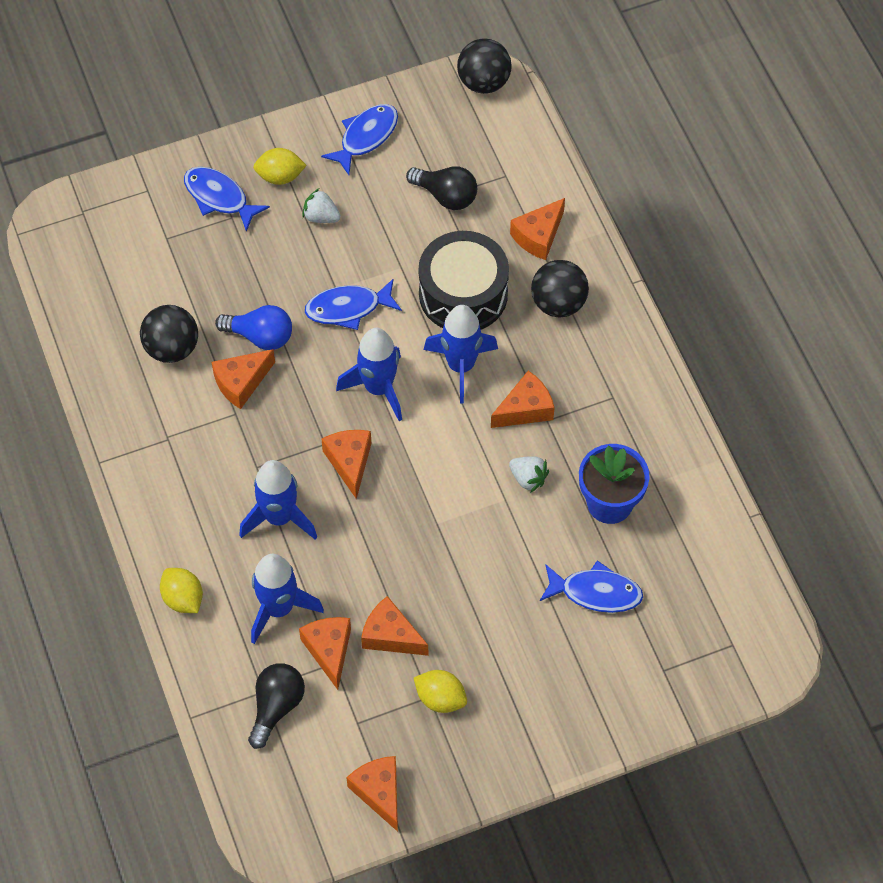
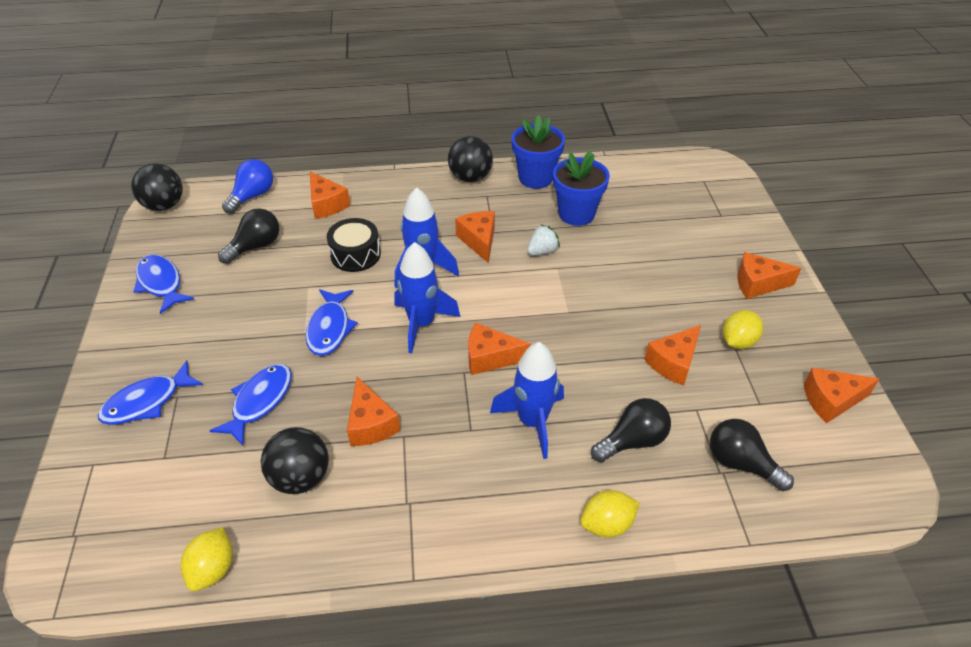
camera: 75 degrees left, 15 degrees down
(260, 336) = (325, 398): blue light bulb -> blue light bulb (252, 196)
(279, 608) = (632, 441): blue rocket -> black light bulb
(280, 176) = (158, 350): yellow lemon -> yellow lemon (213, 569)
(321, 216) = (222, 329): white strawberry -> none
(329, 650) = (683, 410): orange cheese -> orange cheese (758, 284)
(463, 294) = (355, 254): black drum -> black drum, size x0.64
(558, 303) = (392, 206): black ball -> black ball (470, 177)
(596, 592) = (651, 235): blue fish -> blue fish (259, 401)
(667, 444) = (535, 178): none -> blue flower pot

